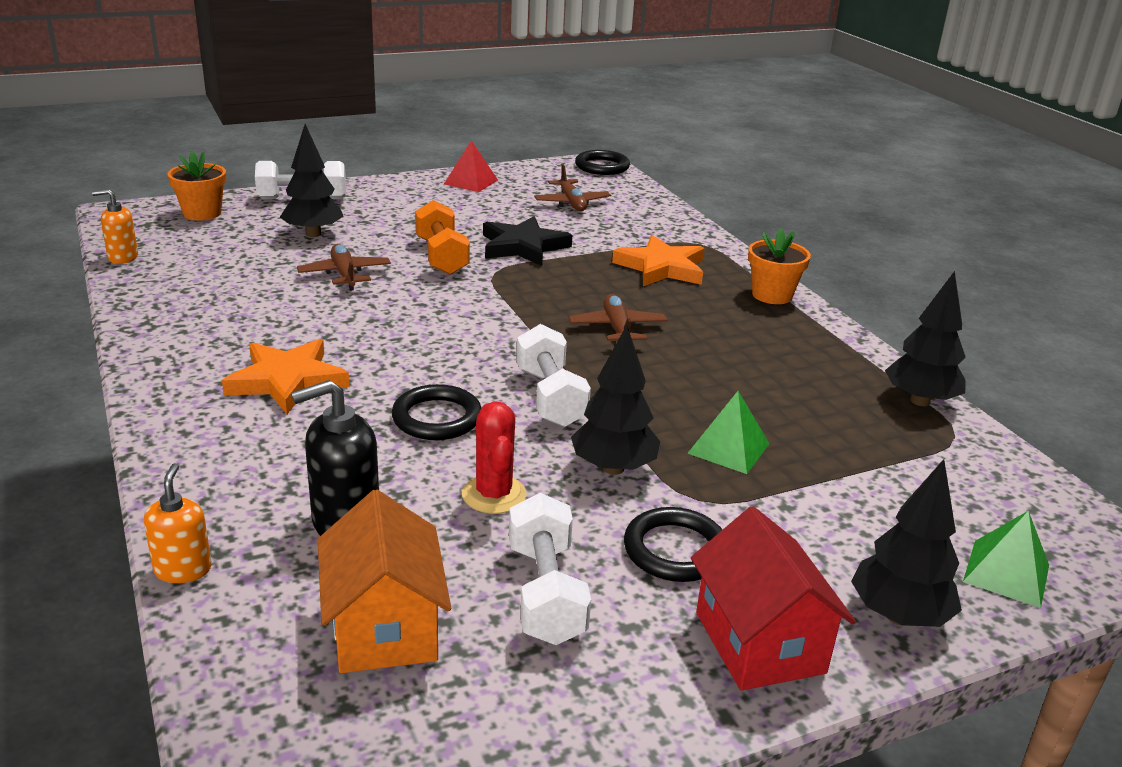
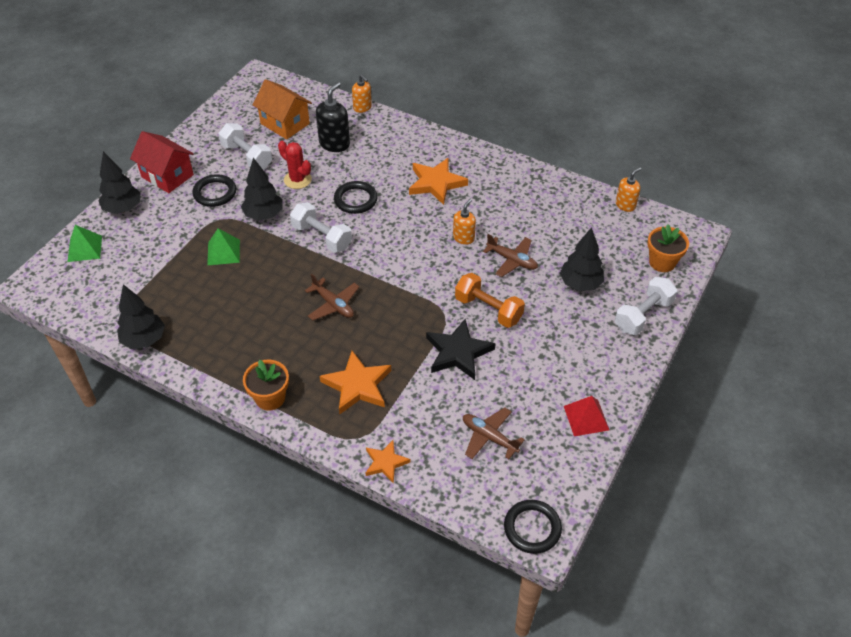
camera: 145 degrees right, 20 degrees up
(361, 314) = (463, 238): none -> orange soap dispenser
(686, 224) = (385, 462): none -> orange star

